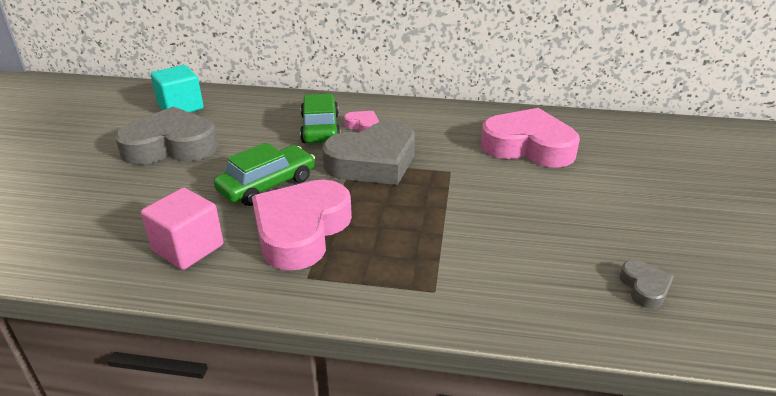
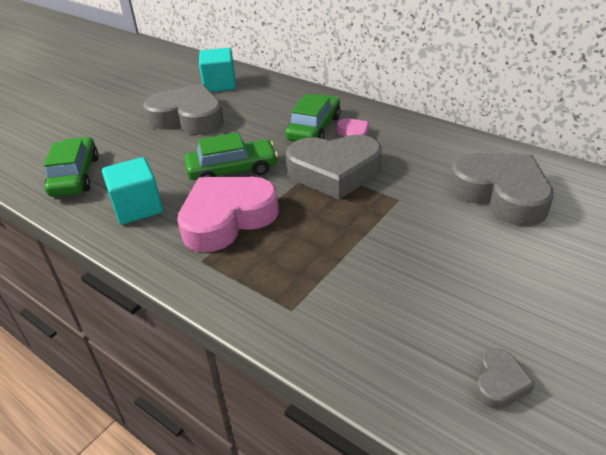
camera: 30 degrees right, 5 degrees up
(75, 237) = (75, 176): none -> green car
(188, 248) = (137, 208): pink cube -> turquoise cube
(528, 146) = (501, 194): pink heart -> grey heart

